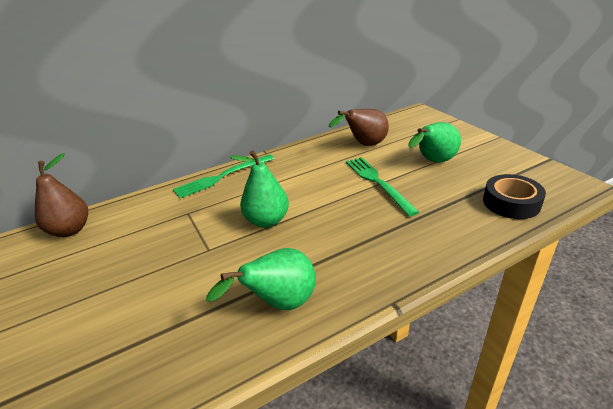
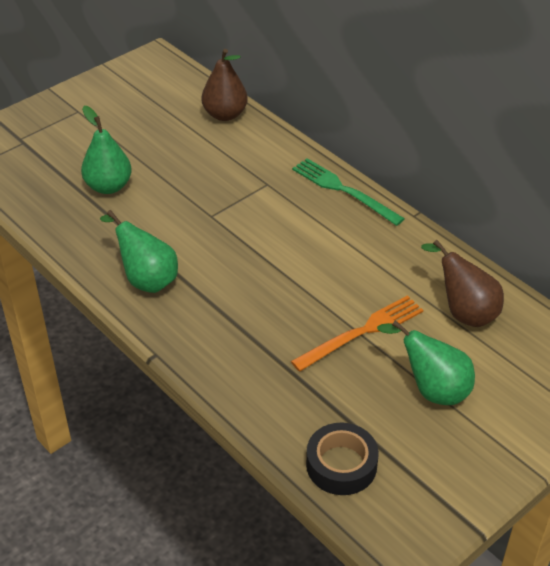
camera: 75 degrees right, 10 degrees up
(267, 221) = (263, 247): green pear -> green pear (108, 186)
(377, 182) = (362, 332): green fork -> orange fork

